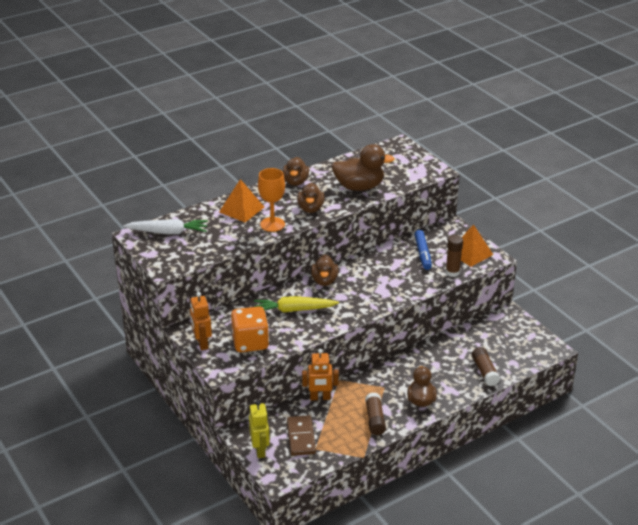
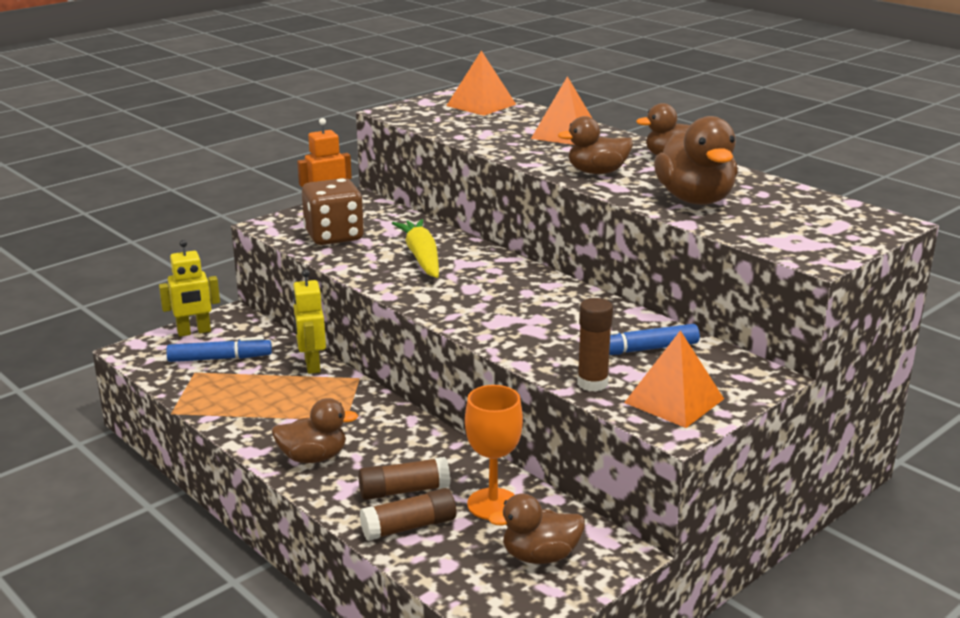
camera: 80 degrees right, 10 degrees down
(168, 232) = (481, 105): white carrot -> orange pyramid
(250, 342) = (334, 236): orange dice -> brown dice
(272, 224) = (534, 153): orange goblet -> orange goblet (493, 504)
(301, 437) = (220, 358): brown domino -> blue marker
(320, 398) = (311, 365): orange robot -> yellow robot
(324, 281) = (510, 272): brown duck -> brown duck (540, 556)
(375, 419) = (261, 416): brown glue stick -> brown glue stick (404, 491)

